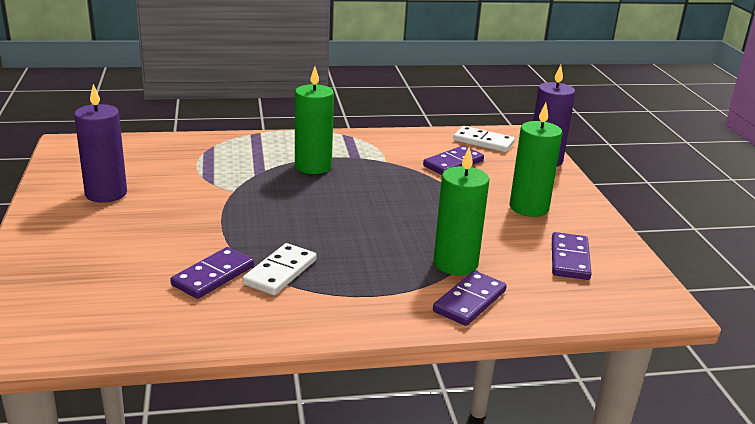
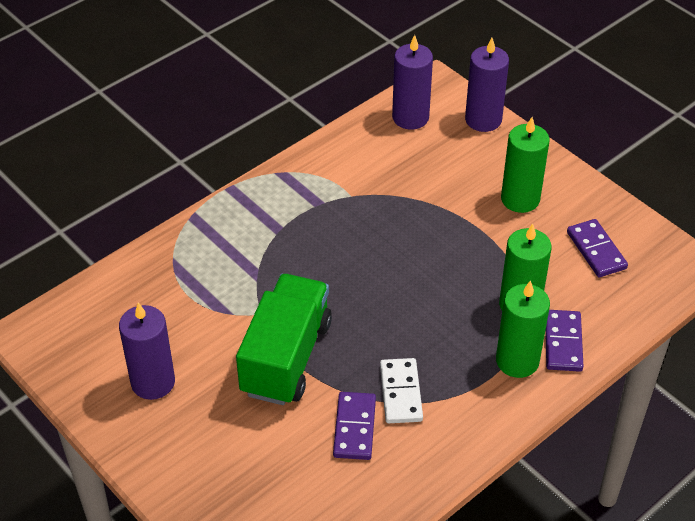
camera: 30 degrees left, 20 degrees up
(218, 218) = (286, 357): none -> green truck
(313, 166) = (295, 239): green candle -> green candle (517, 361)
(453, 163) = (411, 167): purple domino -> none
(483, 142) = (410, 117): white domino -> purple candle

